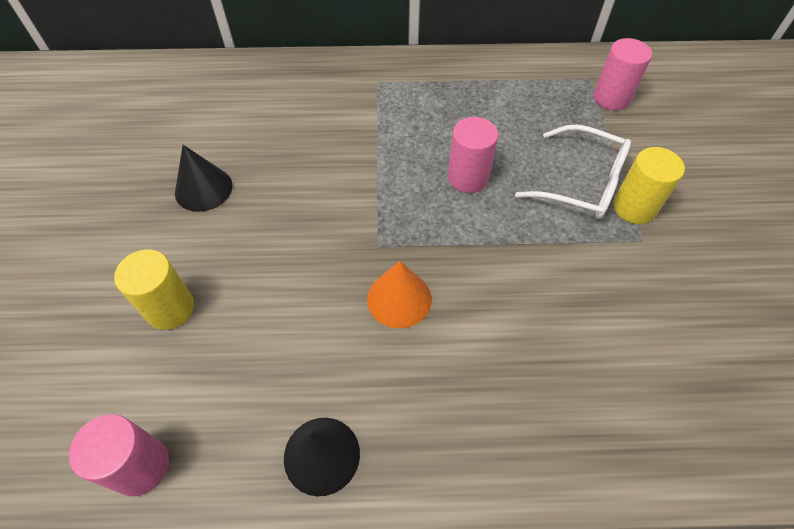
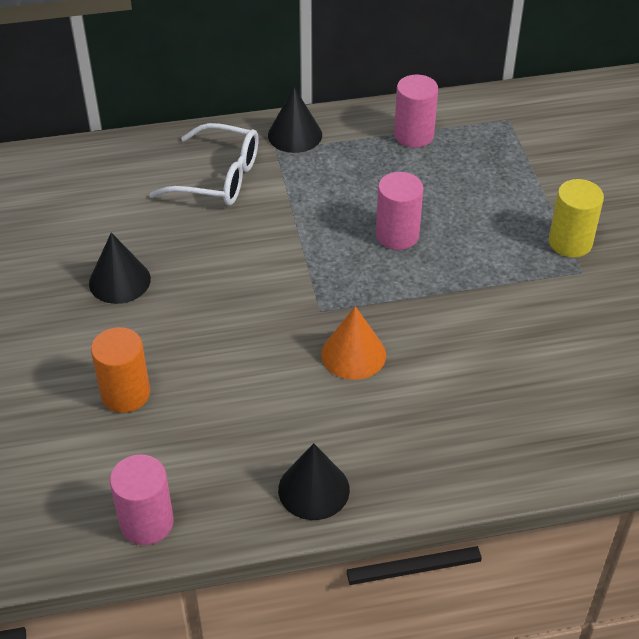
camera: 10 degrees left, 10 degrees down
(170, 308) = (125, 394): yellow cylinder -> orange cylinder
(396, 70) = (295, 135): none -> black cone
(582, 183) = (515, 226): white glasses -> white glasses (219, 178)
(611, 98) = (533, 137): pink cylinder -> pink cylinder (414, 135)

